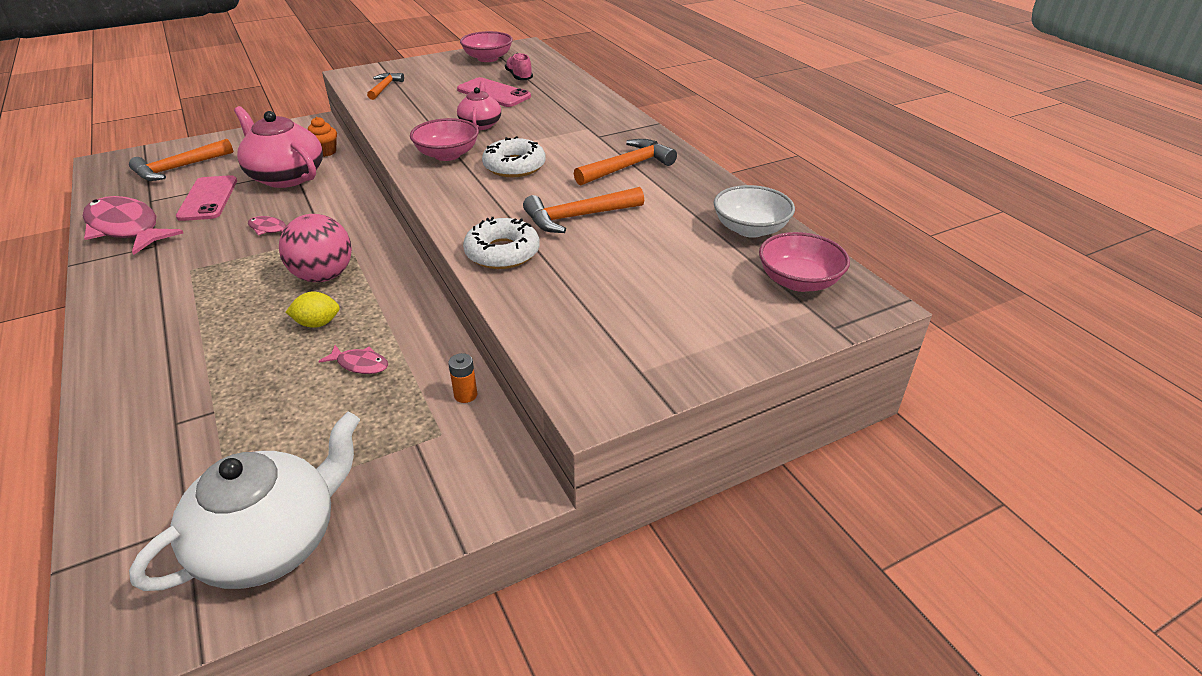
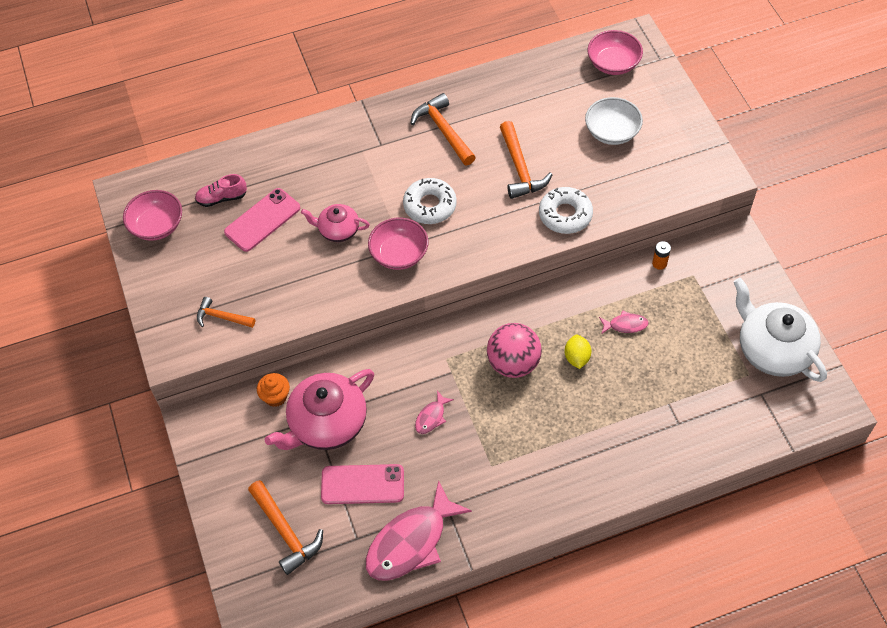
camera: 80 degrees left, 20 degrees up
(360, 364) = (625, 325): pink fish -> pink fish turned 60 degrees clockwise
(750, 229) = (548, 74): white bowl -> white bowl (612, 132)

